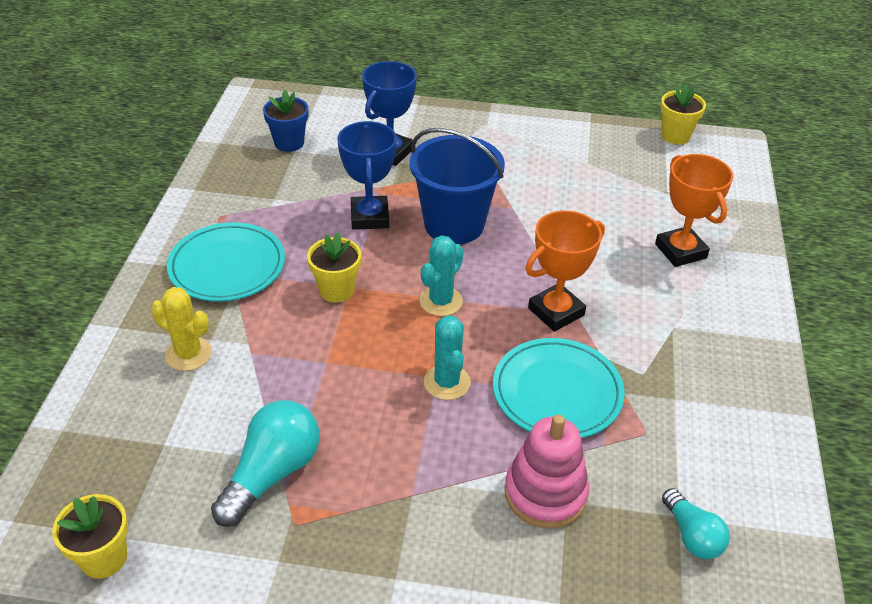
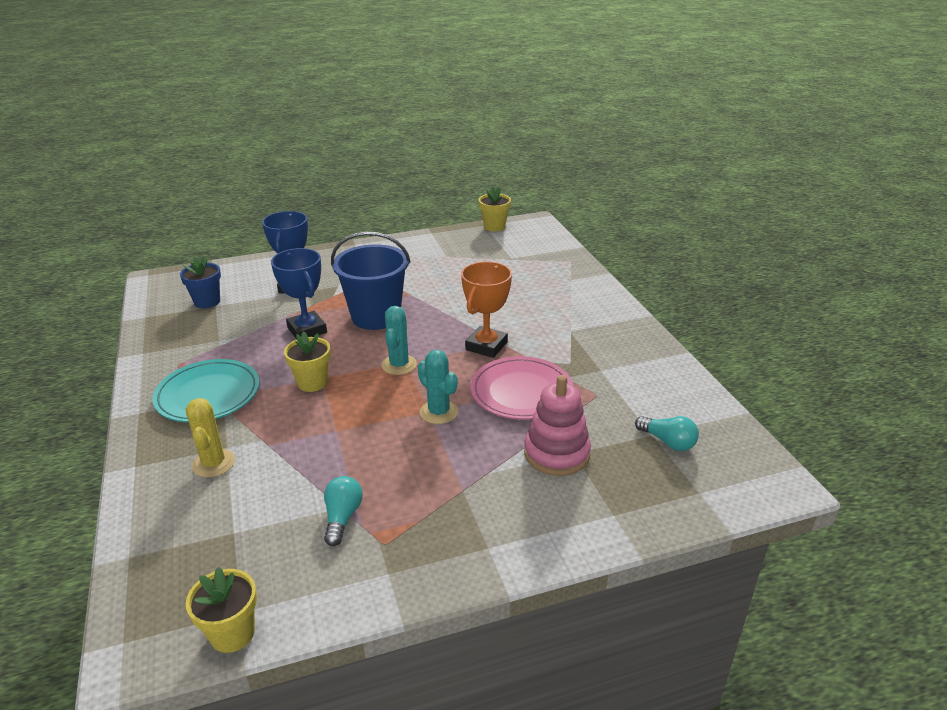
camera: 25 degrees left, 10 degrees down
(188, 354) = (214, 463): yellow cactus -> yellow cactus turned 75 degrees clockwise
(272, 473) = (342, 517): turquoise light bulb -> turquoise light bulb, size x0.61
(557, 392) = (521, 392): turquoise plate -> pink plate
(680, 251) = (544, 288): orange trophy -> none

